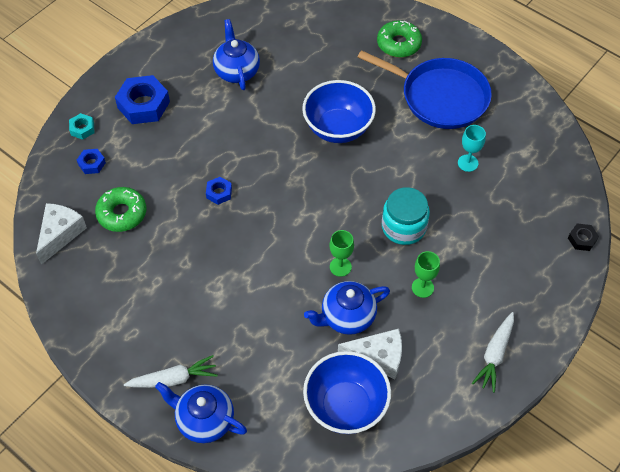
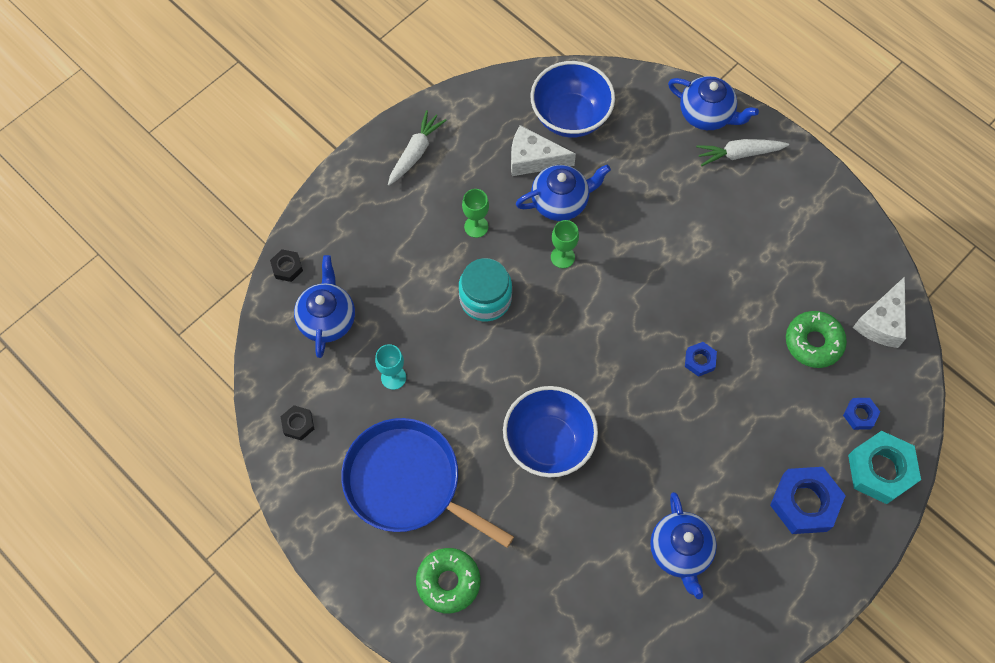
camera: 175 degrees left, 10 degrees up
(82, 129) = (880, 470): turquoise nut -> turquoise nut, size x1.99
(533, 127) = (298, 424): none -> black nut
(534, 201) = (327, 319): none -> blue teapot

